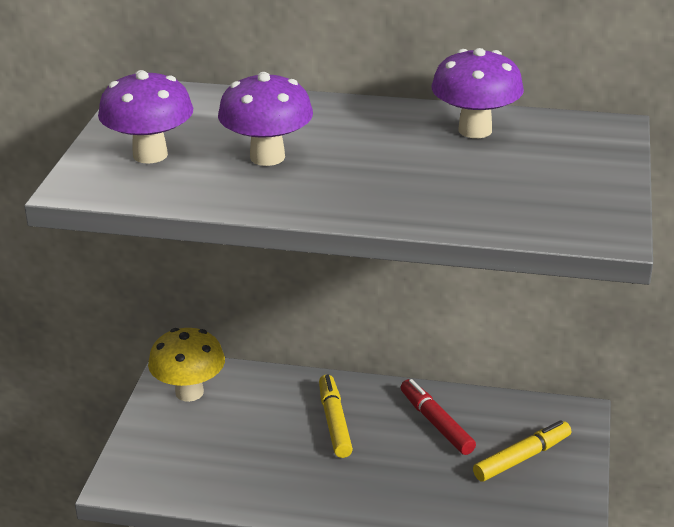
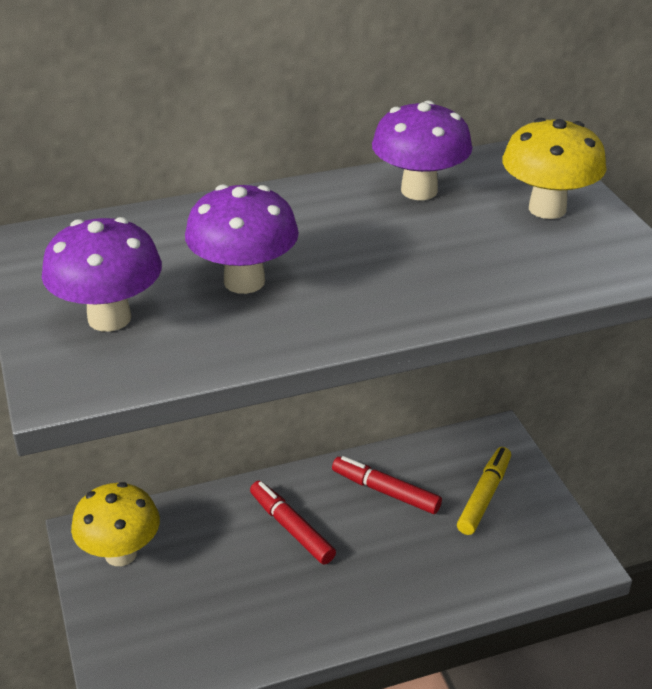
camera: 30 degrees left, 5 degrees up
(334, 422) = (291, 528): yellow marker -> red marker
(570, 170) = (547, 209): none -> yellow mushroom

